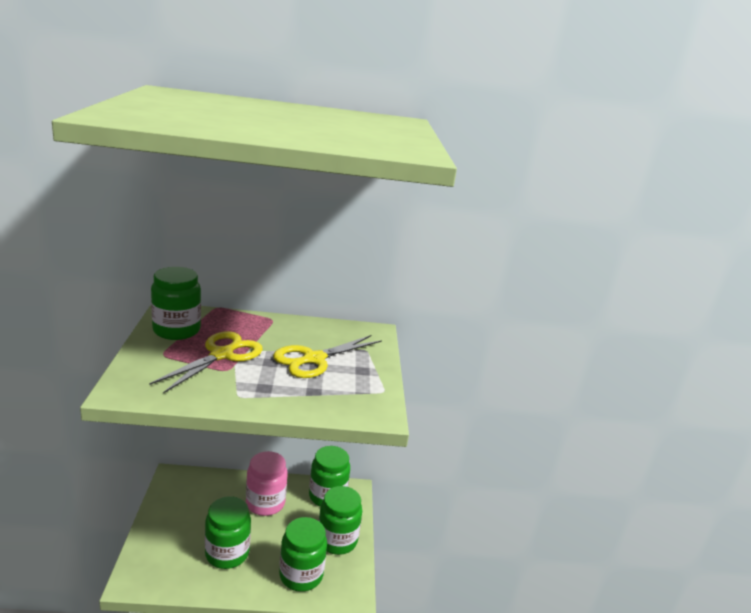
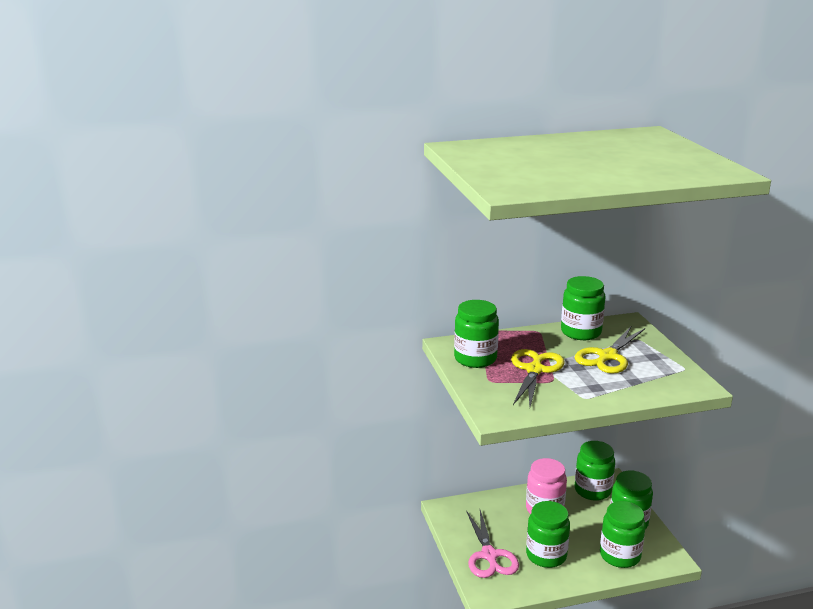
camera: 10 degrees left, 0 degrees up
(172, 537) = (489, 555): none -> pink scissors
(314, 330) = (581, 332): none -> green jar

